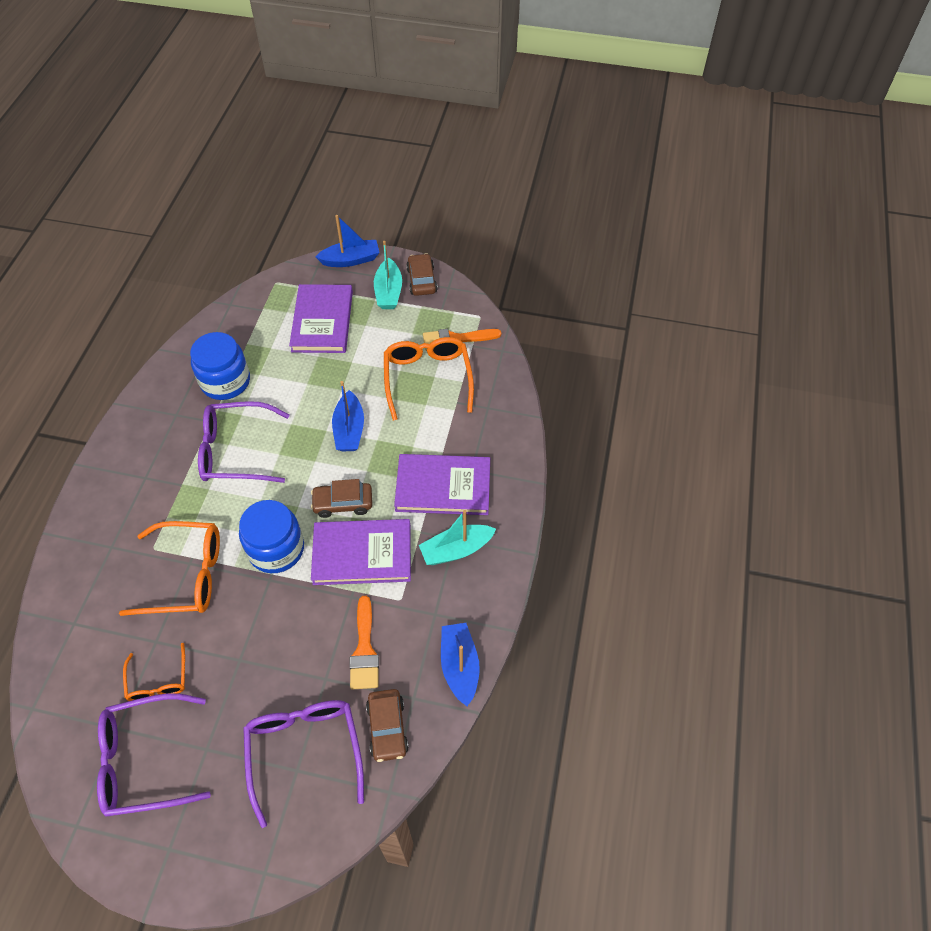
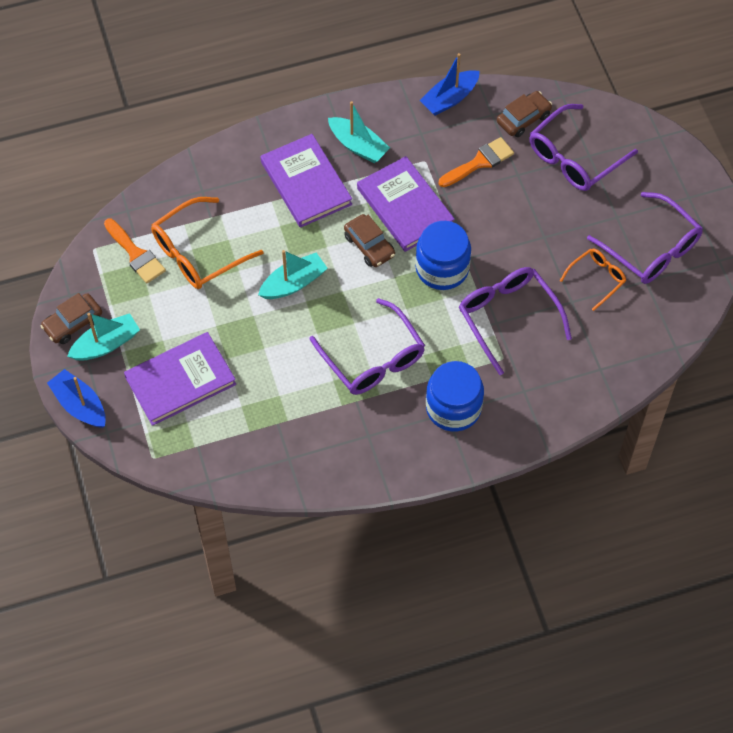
camera: 120 degrees left, 5 degrees up
(186, 575) = (508, 317): orange glasses -> purple glasses
(225, 381) = (305, 418): blue jar -> blue jar (453, 408)
(349, 430) = (293, 283): blue boat -> turquoise boat

